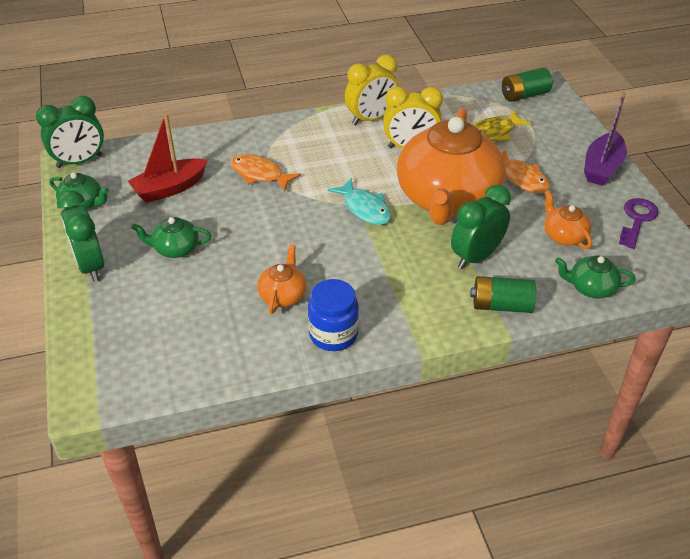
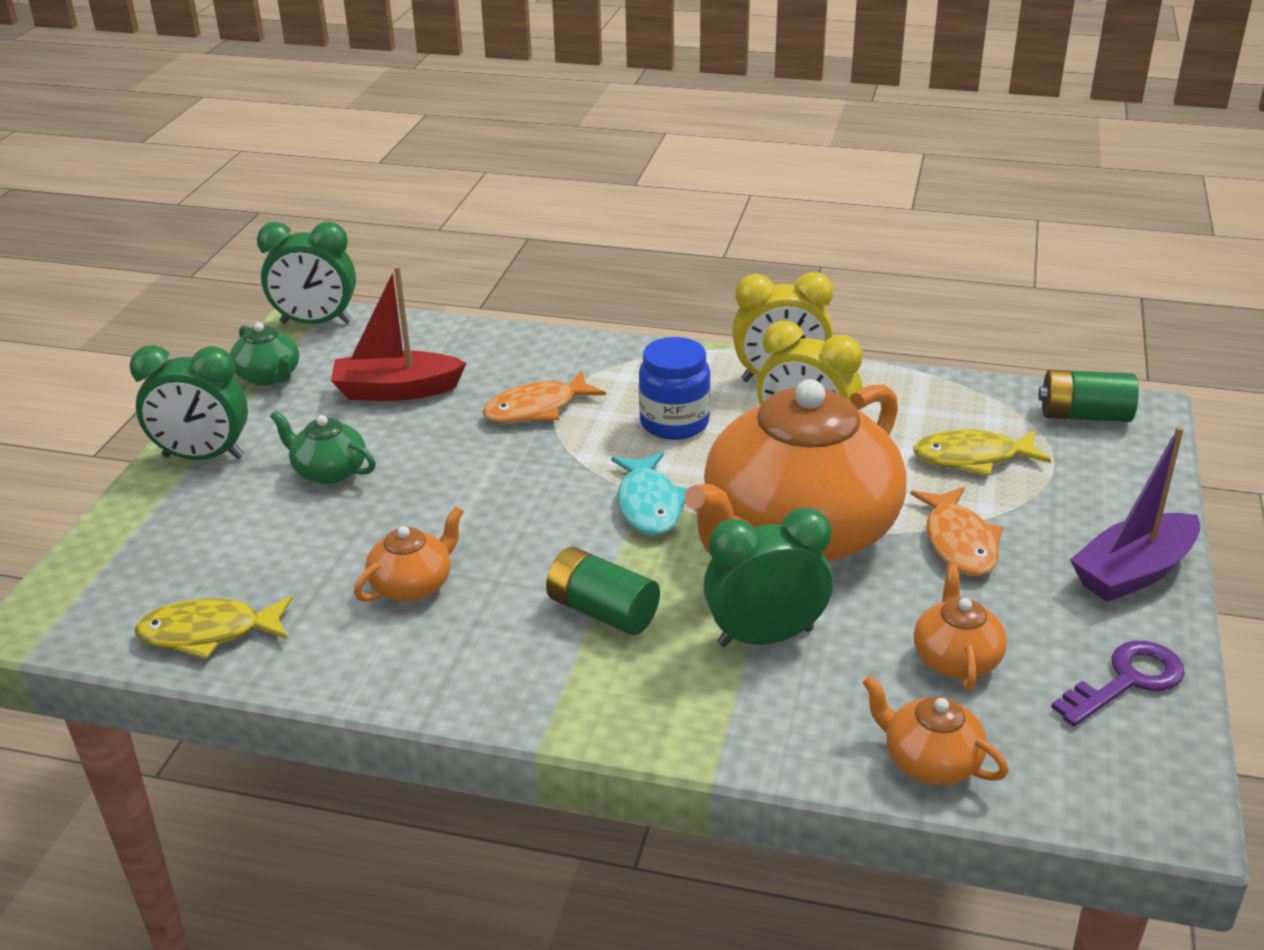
camera: 30 degrees right, 10 degrees down
(90, 266) = (203, 457): green clock -> green clock turned 90 degrees counterclockwise
(196, 364) = (209, 633): none -> yellow fish
(259, 174) = (537, 409): orange fish -> orange fish turned 90 degrees counterclockwise
(333, 334) = (432, 668): blue jar -> blue jar (674, 423)
(501, 305) = (738, 728): green battery -> green battery (602, 611)
(590, 287) = (929, 761): green teapot -> orange teapot

